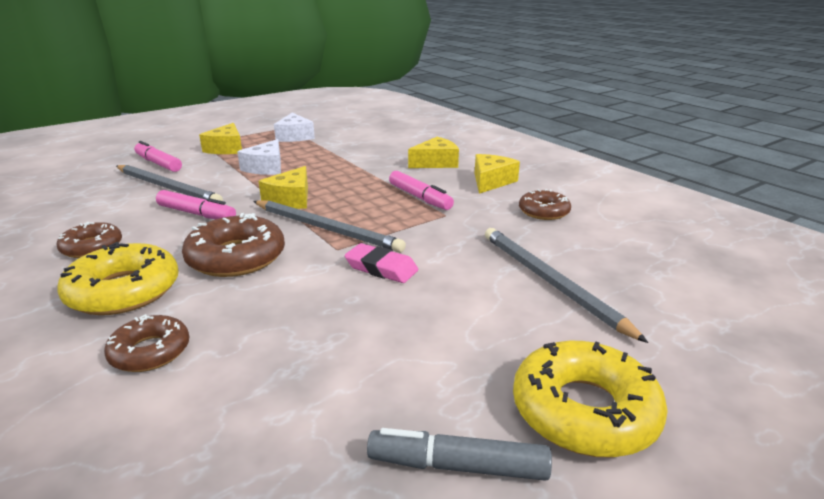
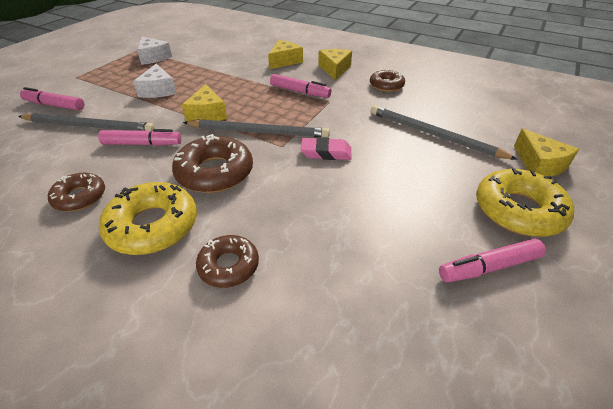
camera: 25 degrees left, 15 degrees up
(226, 148) = (104, 79): yellow cheese -> yellow cheese (539, 164)
(457, 466) = (488, 267): grey marker -> pink marker

